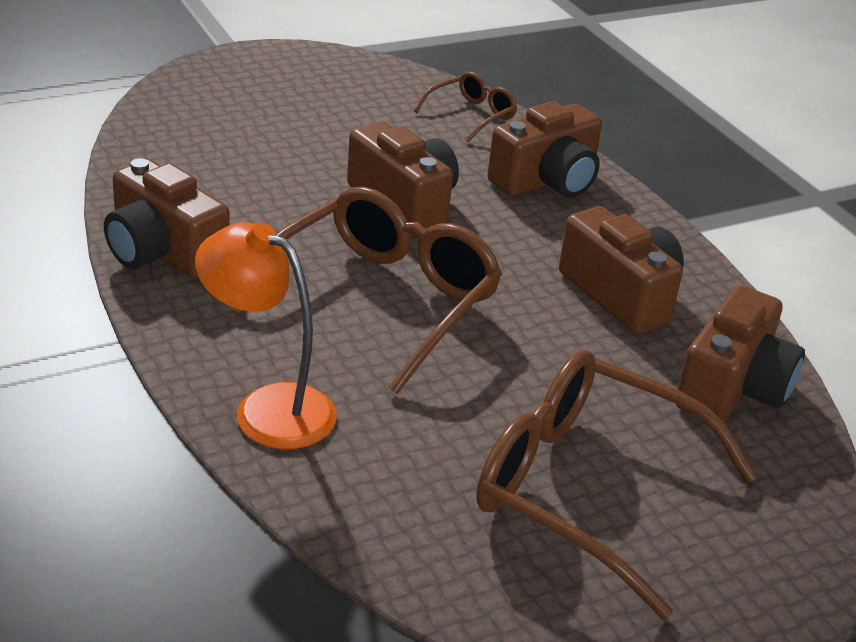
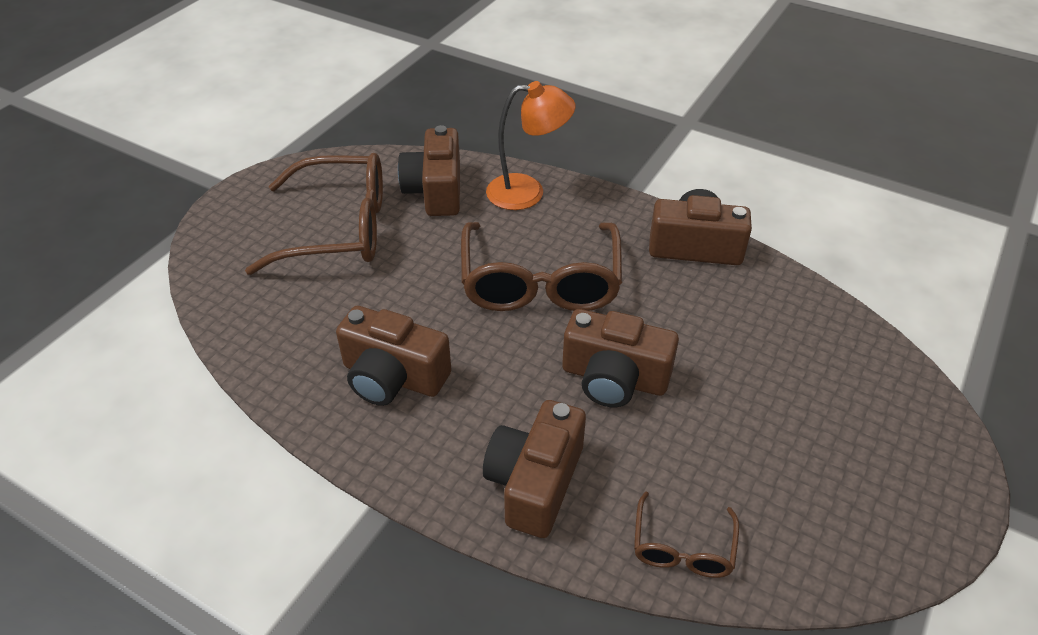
camera: 150 degrees right, 10 degrees up
(733, 387) = (279, 336): brown camera -> brown camera (435, 191)

